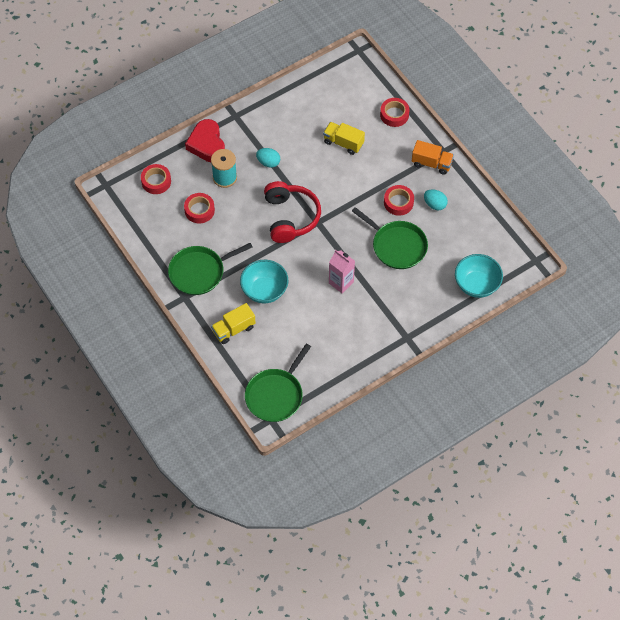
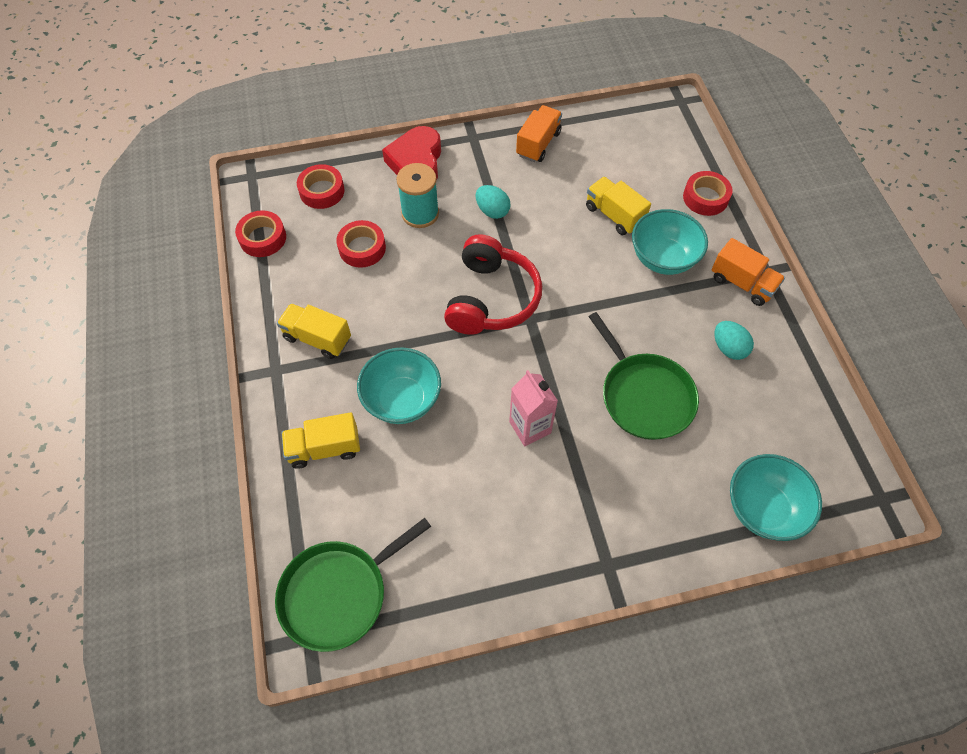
camera: 20 degrees right, 0 degrees up
(199, 272) = (317, 338): green pan -> yellow truck
(279, 108) = (538, 144): none -> orange truck
(381, 162) = (663, 258): none -> turquoise bowl
(398, 202) = (669, 327): red tape -> red tape (262, 238)

